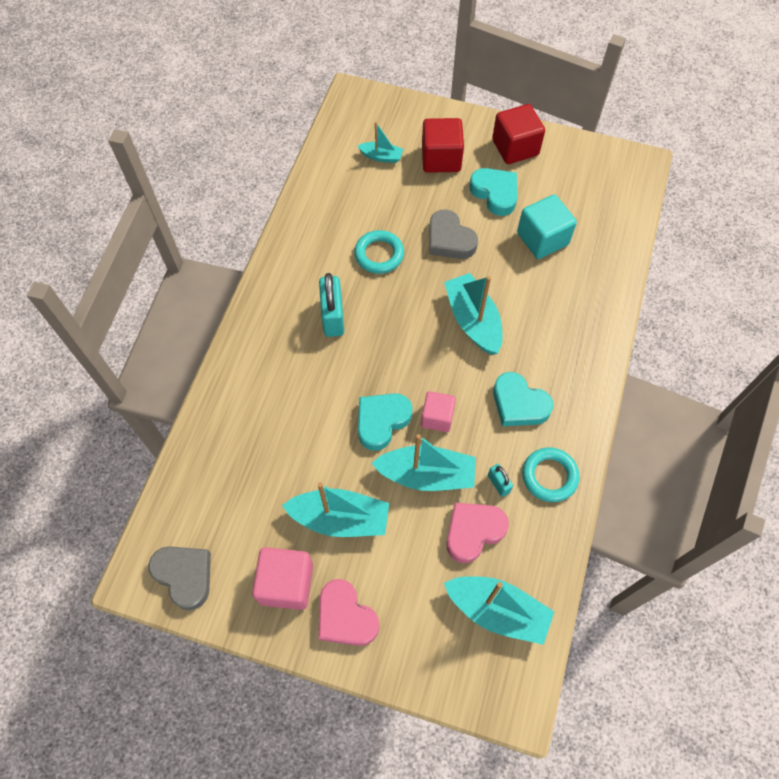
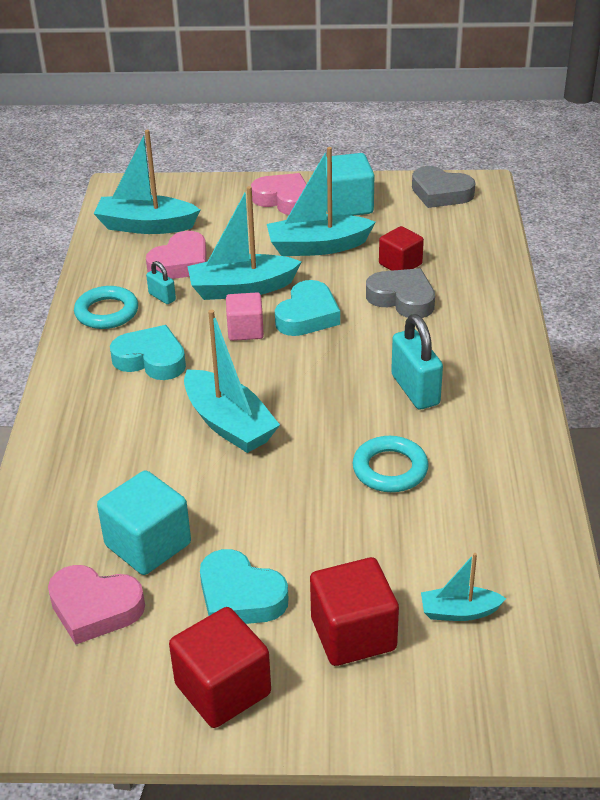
camera: 165 degrees right, 25 degrees down
(277, 468) = (400, 264): none -> red cube
(286, 583) = (346, 205): pink cube -> turquoise cube
(449, 240) = (293, 511): grey heart -> grey heart (402, 299)
(577, 206) = (95, 608): none -> pink heart

